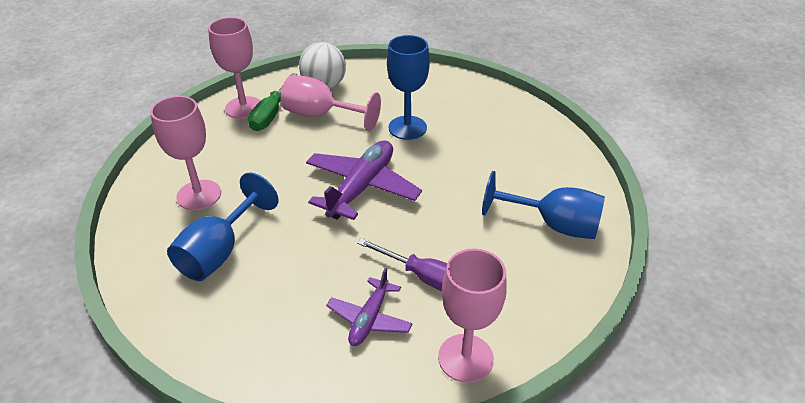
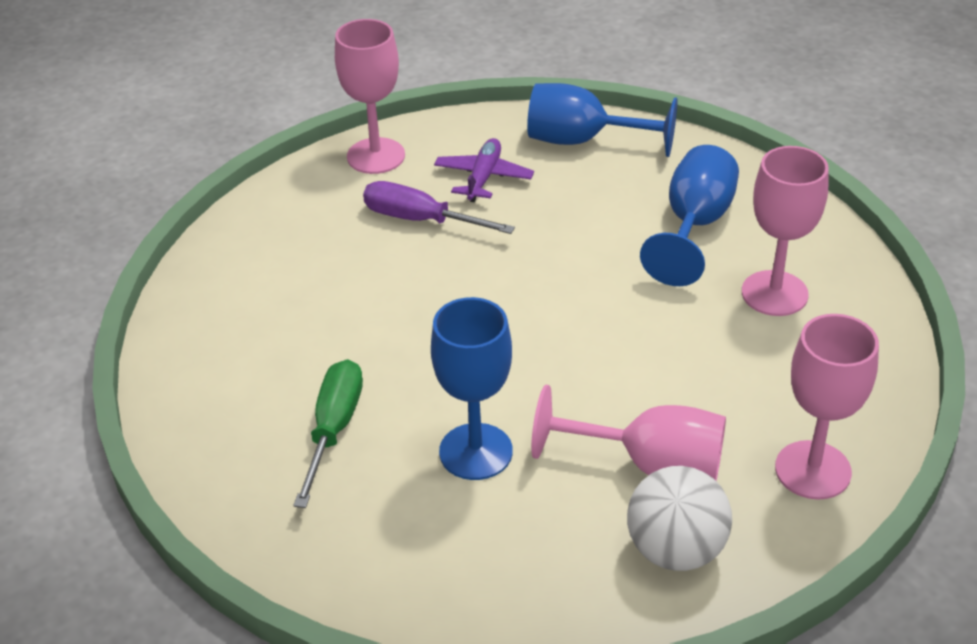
camera: 175 degrees right, 0 degrees up
(271, 114) = (750, 459): green screwdriver -> green screwdriver (334, 429)
(361, 187) = (532, 328): purple plane -> none
(553, 225) = (245, 299): blue goblet -> blue goblet (583, 141)

